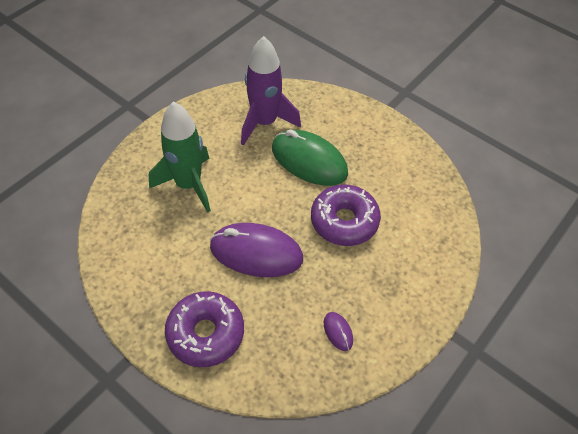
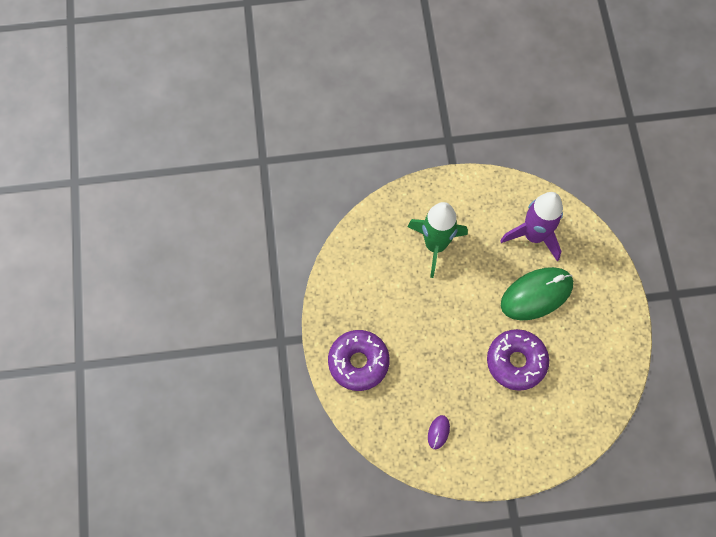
camera: 45 degrees right, 15 degrees up
(256, 253) = (436, 334): purple mouse -> none
(309, 161) = (536, 294): green mouse -> green mouse turned 75 degrees clockwise

